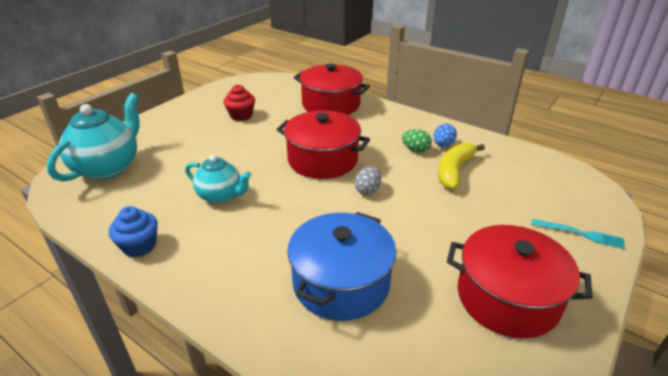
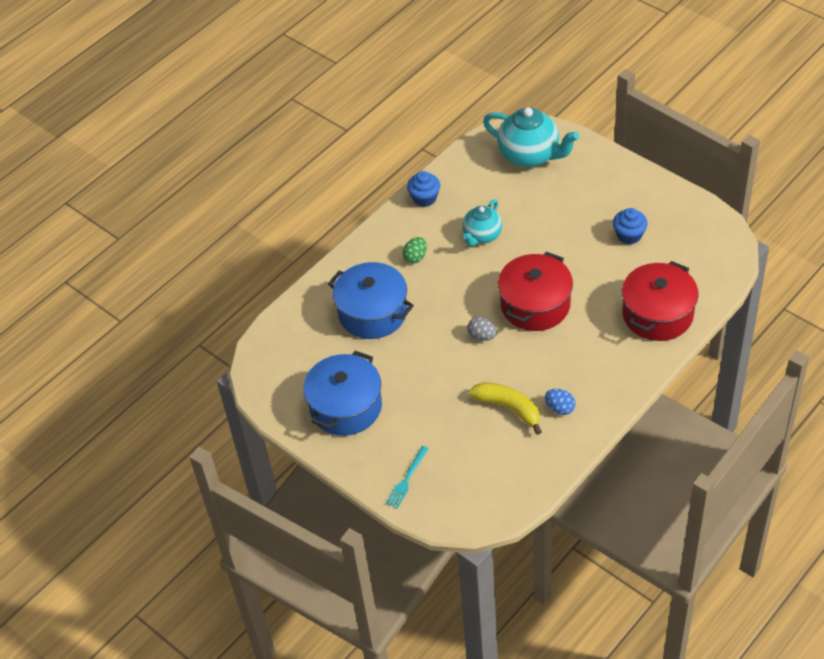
camera: 100 degrees right, 15 degrees up
(241, 115) = (629, 235): red cupcake -> blue cupcake
(415, 150) = (550, 382): green egg -> green egg (415, 257)
(507, 298) = (345, 407): red pot -> blue pot

